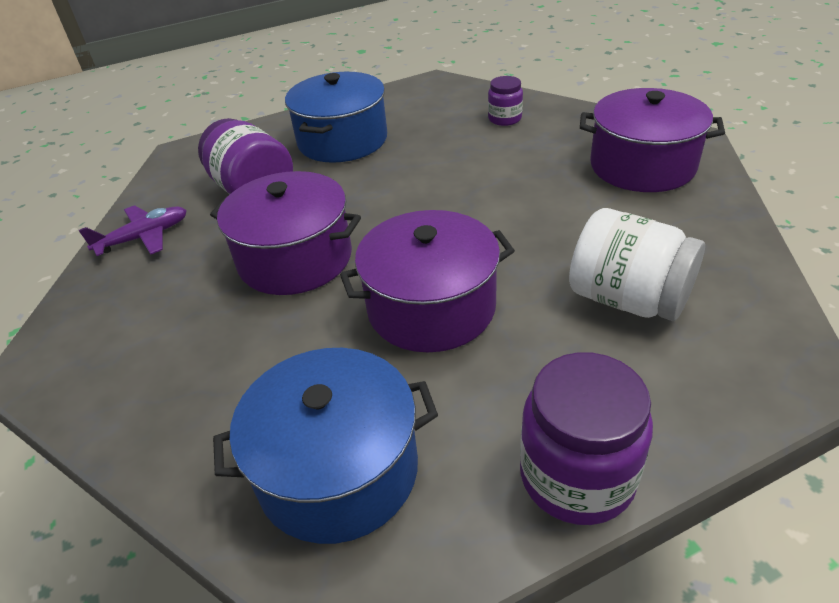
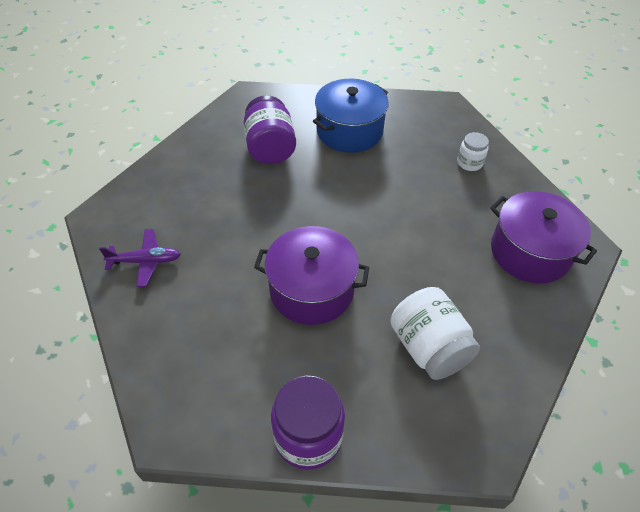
camera: 25 degrees right, 10 degrees up
(144, 237) = (191, 155): purple plane -> purple plane (146, 261)
(295, 259) = (261, 214): purple pot -> none
(338, 470) = (197, 362): blue pot -> none
(505, 119) = (469, 163): purple jar -> white jar

